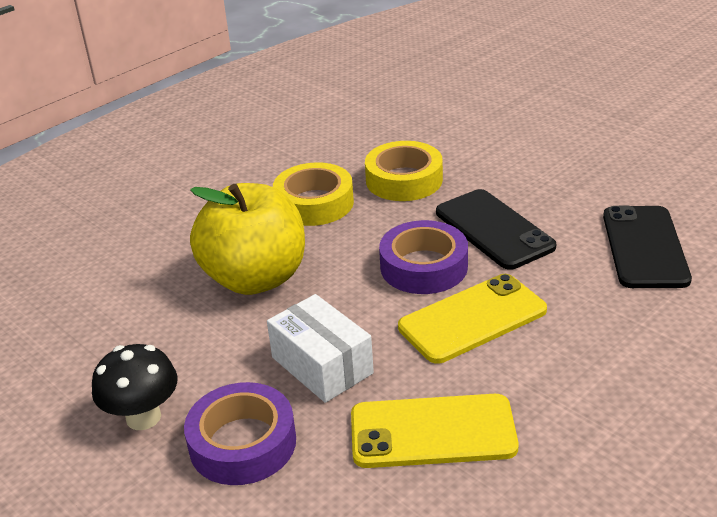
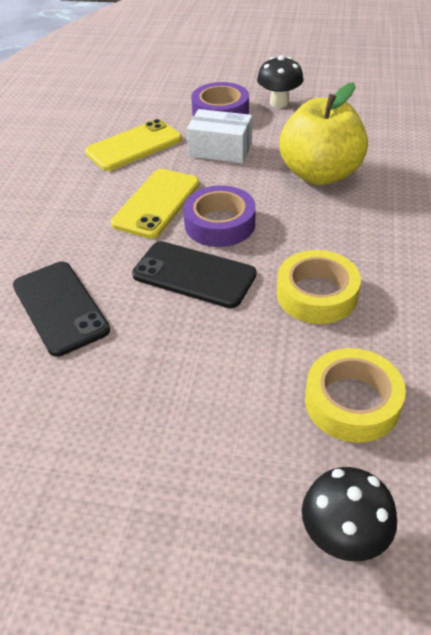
camera: 145 degrees right, 10 degrees up
(314, 203) = (359, 240): yellow tape -> yellow tape (352, 402)
(522, 86) = (343, 537): none -> black mushroom

